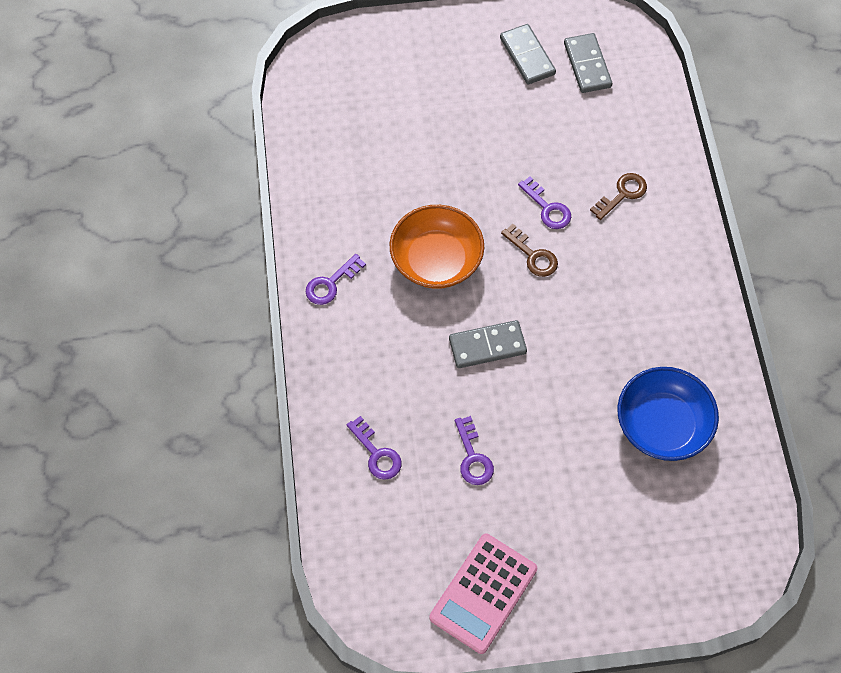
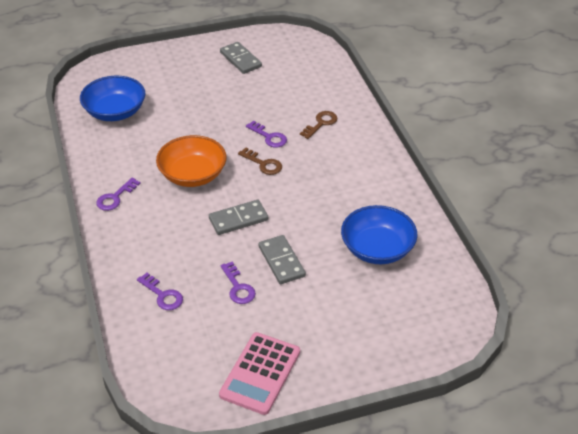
camera: 10 degrees left, 20 degrees down
(343, 131) = (115, 112): none -> blue bowl
(587, 65) = (283, 60): grey domino -> grey domino (281, 261)

